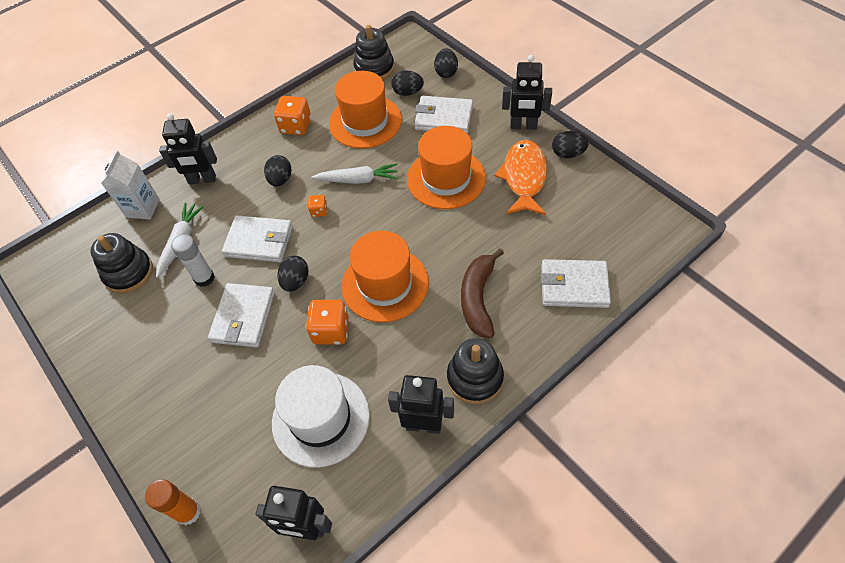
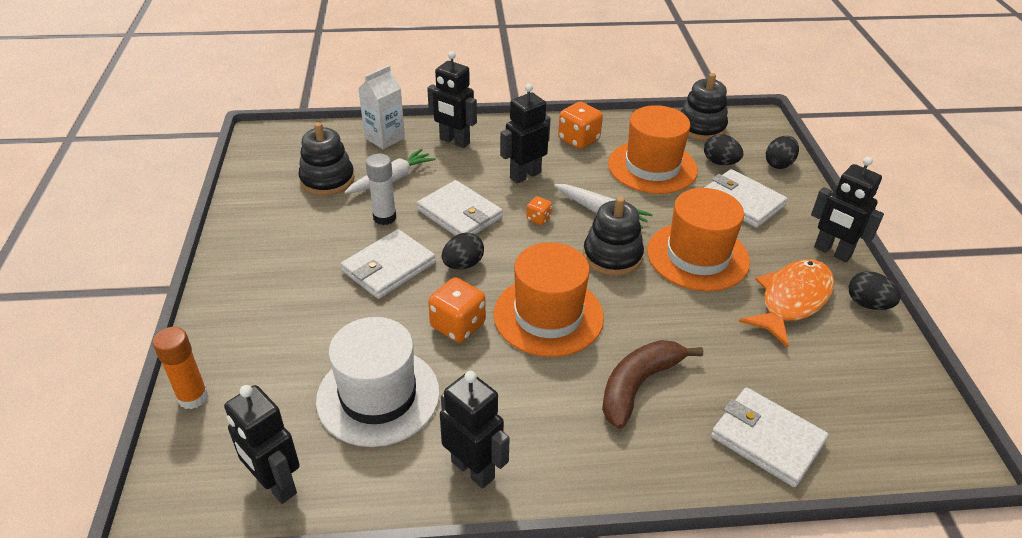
camera: 30 degrees right, 15 degrees down
(280, 180) = (525, 175): black egg -> black robot
(475, 378) = (568, 460): black stacking toy -> black stacking toy (612, 256)

